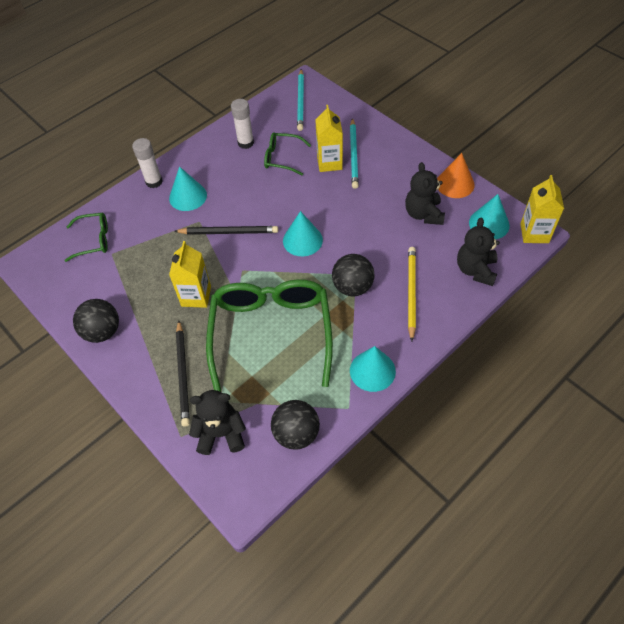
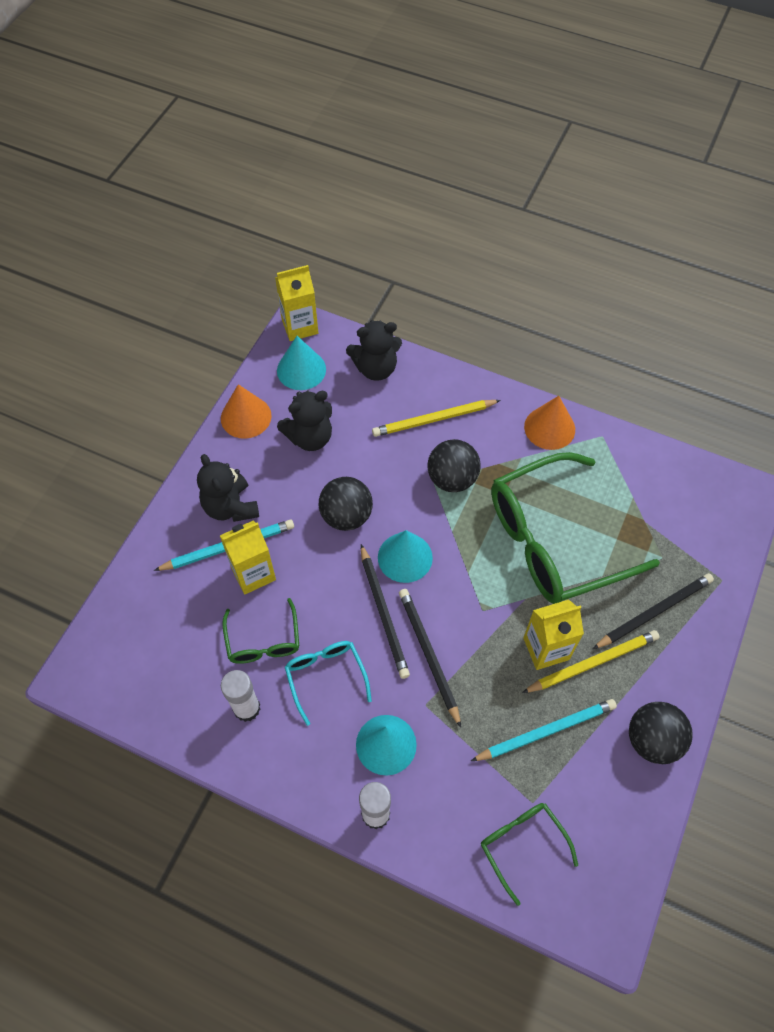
camera: 115 degrees left, 5 degrees up
(171, 319) = (592, 662): none -> yellow pencil
(221, 434) = (696, 541): black teddy bear -> black teddy bear (230, 507)
(244, 180) = (325, 677): none -> turquoise glasses
(269, 218) = (384, 613): none -> black pencil
(296, 433) = (655, 472): black ball -> black ball (346, 516)
(301, 101) = (128, 662): turquoise pencil -> turquoise pencil (546, 731)
(372, 371) = (549, 428): turquoise cone -> orange cone

